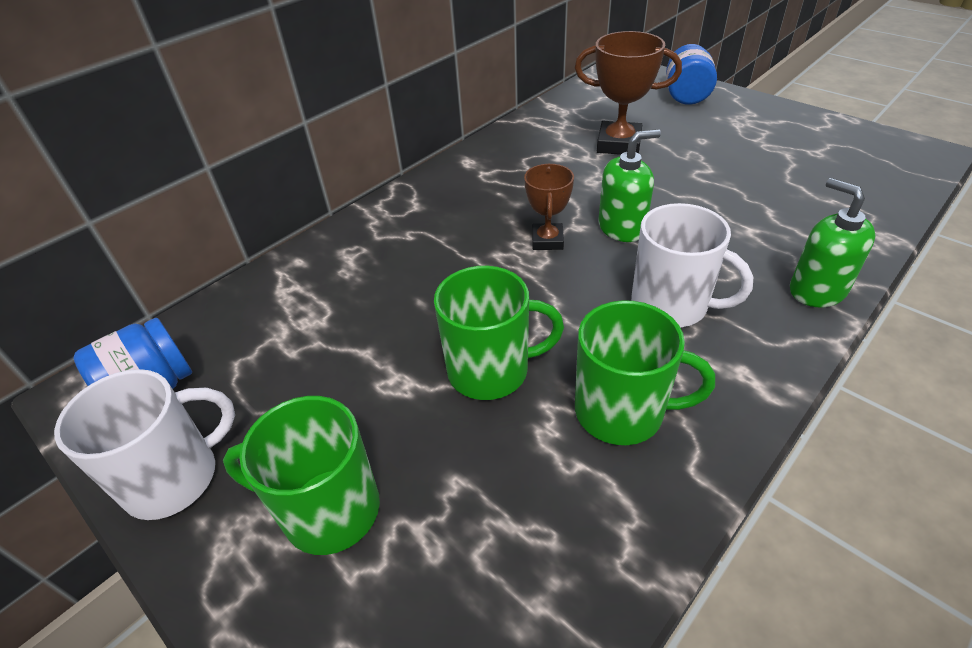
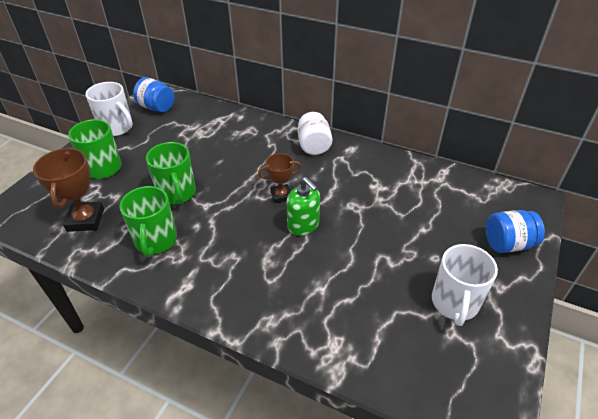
camera: 70 degrees right, 0 degrees up
(440, 192) = (313, 146): none -> white jar
(618, 144) = (405, 212): brown trophy -> brown trophy (85, 220)
(671, 305) = (235, 253): white mug -> white mug (454, 303)
(817, 290) = (264, 323): green soap dispenser -> none

